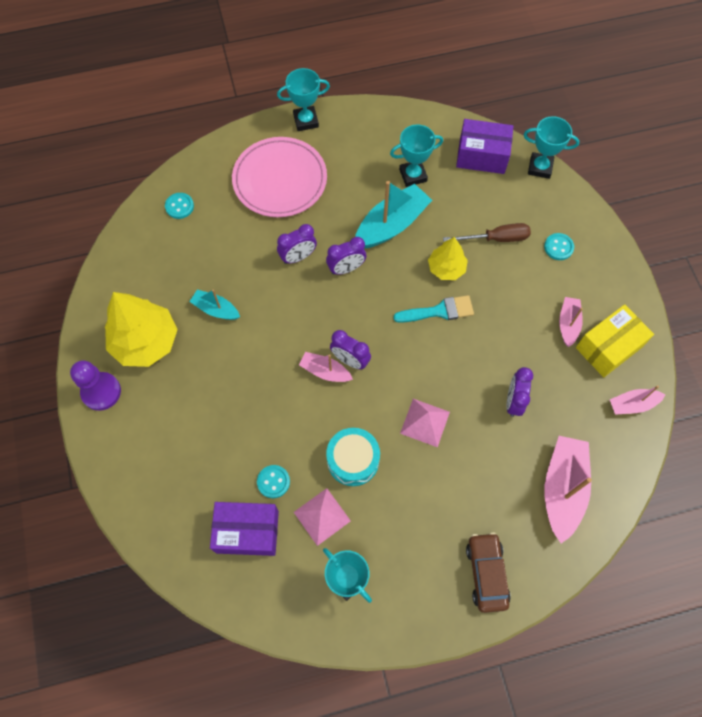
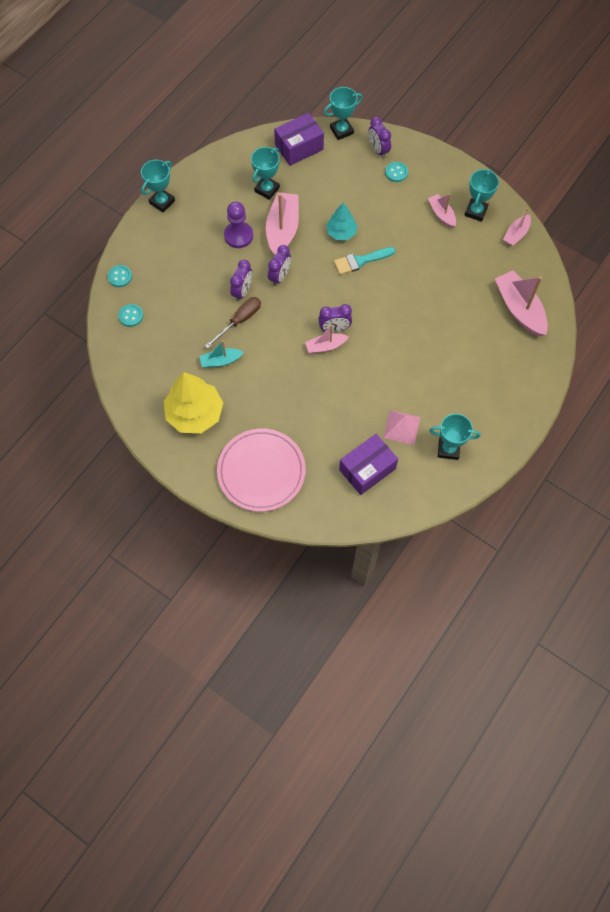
camera: 40 degrees left, 0 degrees up
(101, 392) = (196, 464): purple pawn -> purple pawn (238, 236)
(273, 482) = (355, 431): turquoise button -> turquoise button (120, 276)
(280, 180) = (182, 252): pink plate -> pink plate (261, 471)
(353, 460) = (390, 383): turquoise drum -> none
(391, 225) = (282, 230): turquoise boat -> pink boat
(425, 422) = (411, 331): pink pyramid -> none
(439, 311) = (360, 261): turquoise brush -> turquoise brush turned 150 degrees counterclockwise
(446, 268) = (341, 232): yellow tree -> turquoise tree
(486, 573) = (519, 385): brown car -> none
(496, 238) = (354, 193): brown screwdriver -> brown screwdriver (239, 321)
(513, 401) = (450, 281): purple clock -> purple clock (378, 150)
(608, 347) = (475, 211): yellow box -> turquoise trophy

